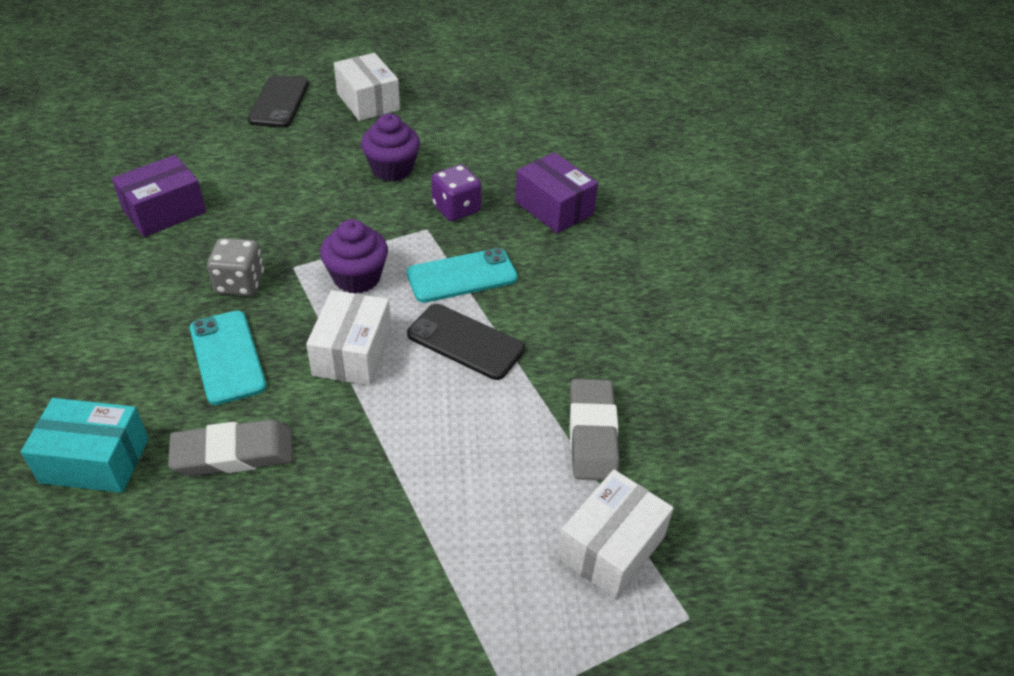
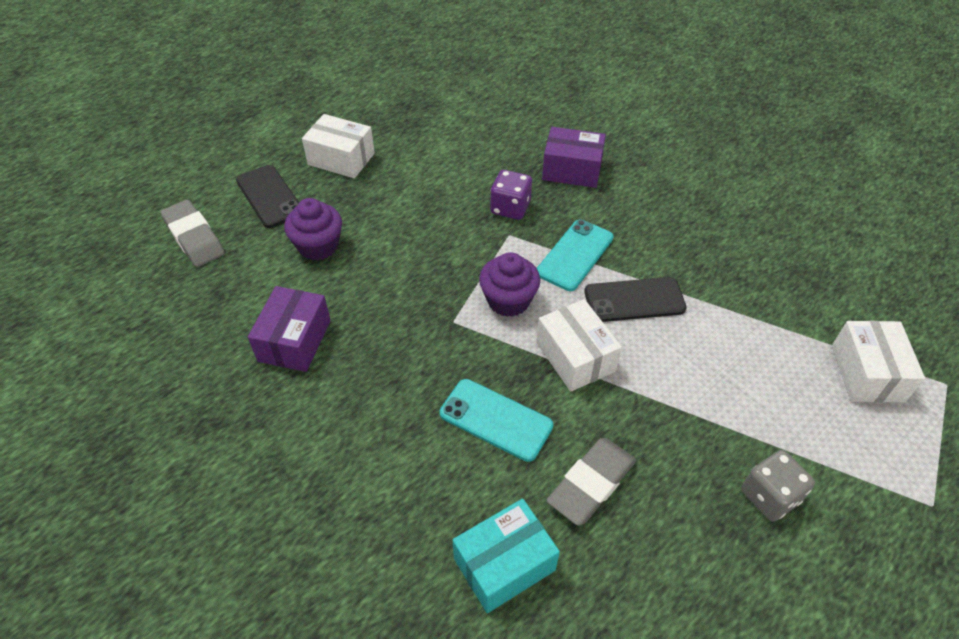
camera: 35 degrees left, 5 degrees up
(240, 283) = (431, 359): grey dice -> grey dice (769, 496)
(392, 169) = (428, 203): purple cupcake -> purple cupcake (318, 246)
(592, 434) = (776, 310): grey eraser -> grey eraser (194, 237)

